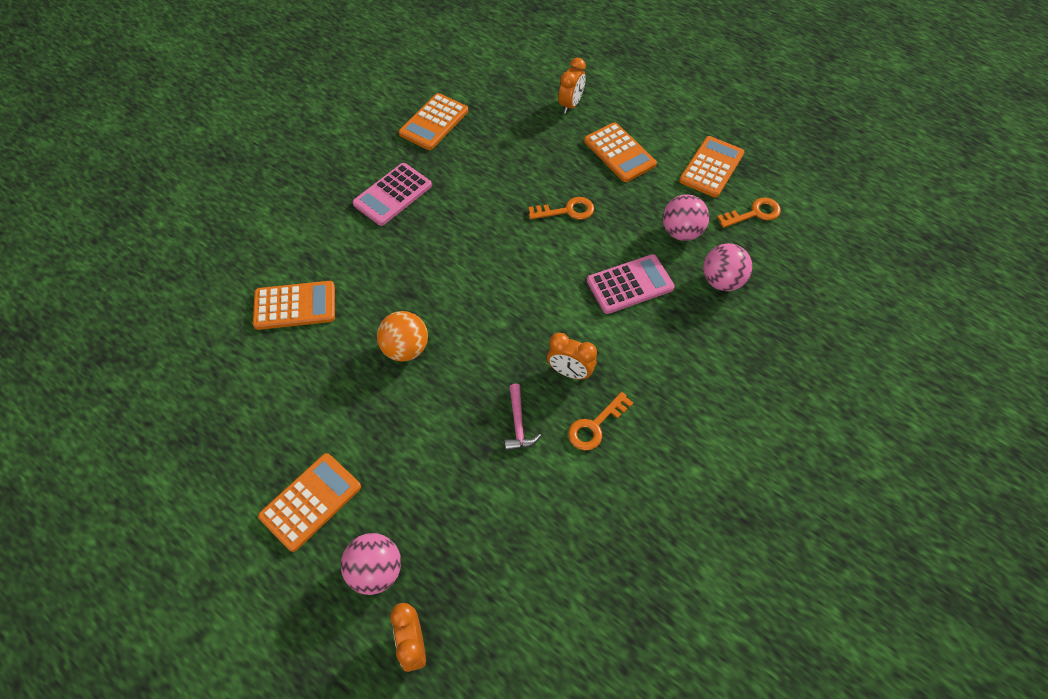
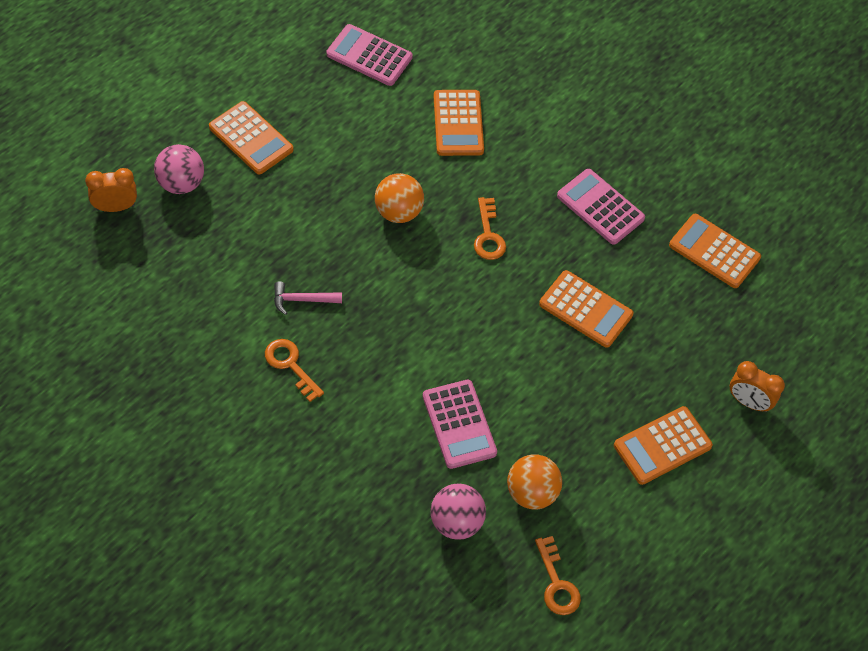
camera: 90 degrees right, 0 degrees up
(198, 393) = (369, 56): none -> pink calculator
(566, 211) = (570, 375): orange key -> orange key (488, 235)
(570, 372) = (354, 351): orange clock -> none
(681, 232) = (531, 493): pink ball -> orange ball
(711, 167) = (636, 550): orange calculator -> orange calculator (585, 309)

